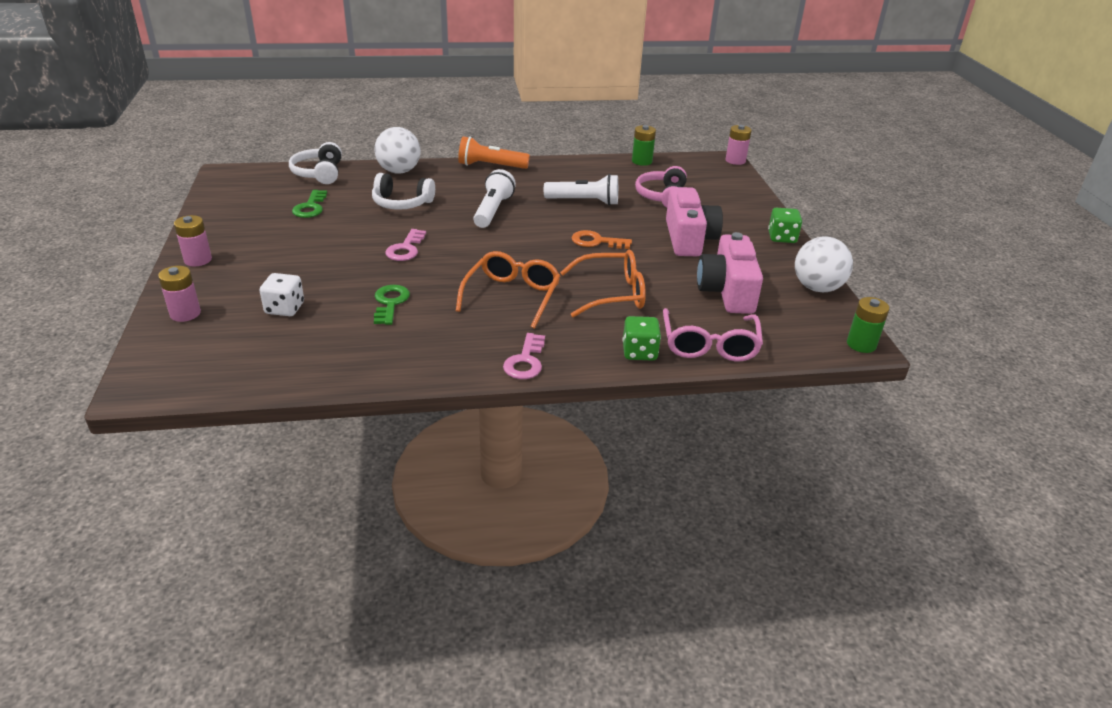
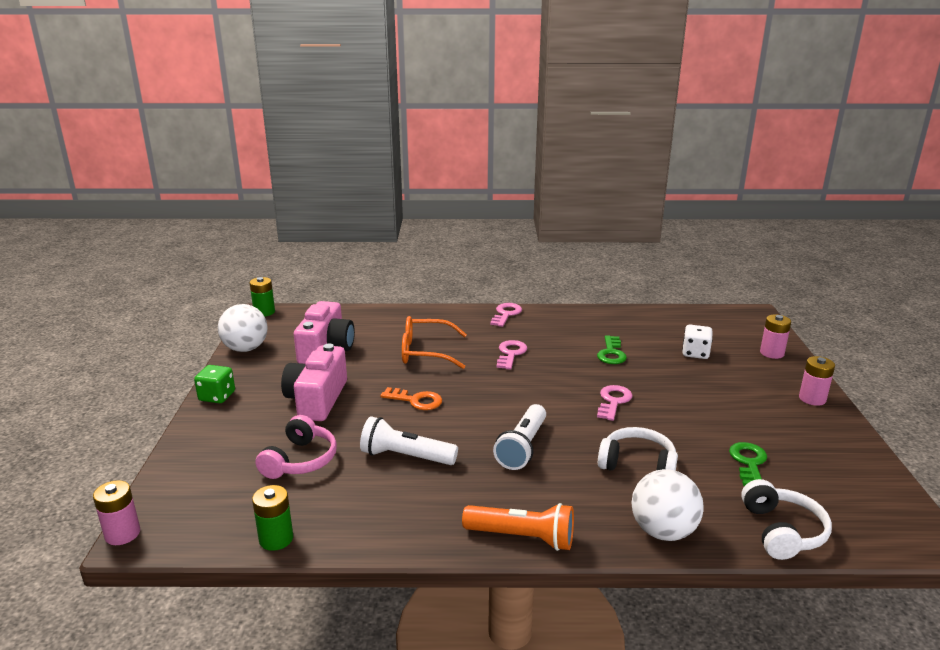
camera: 170 degrees left, 10 degrees down
(511, 296) = (511, 354): orange glasses -> pink key
(639, 352) = (425, 315): green dice -> none
(709, 344) = (373, 317): pink glasses -> none

